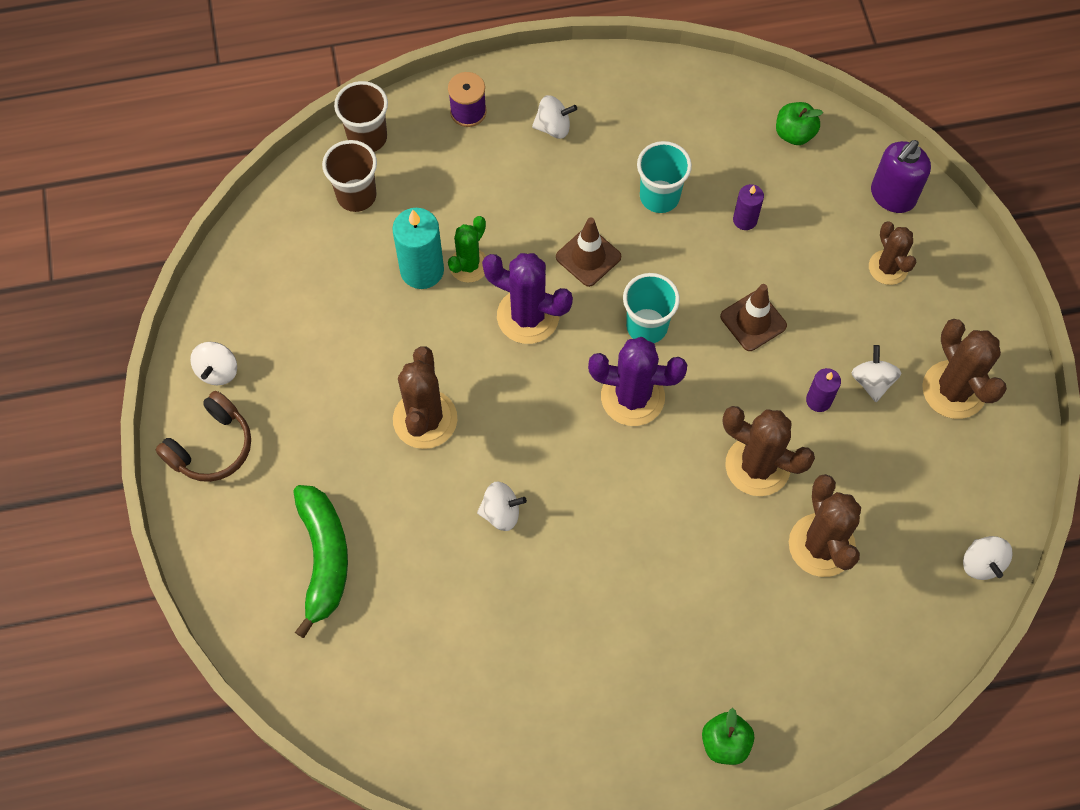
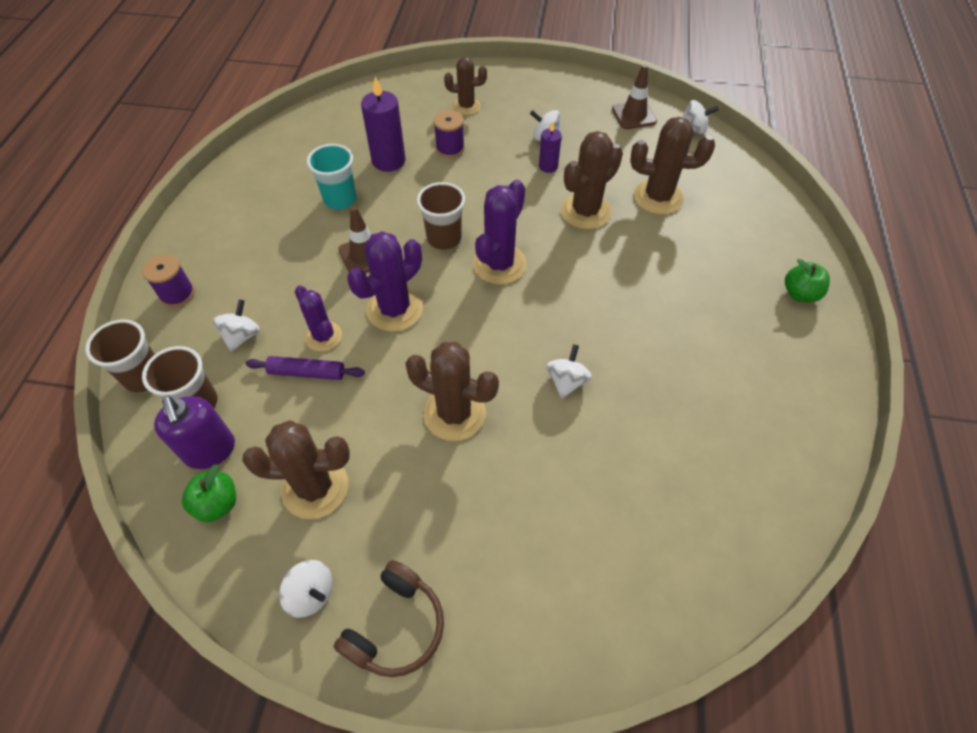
camera: 70 degrees left, 10 degrees down
(211, 447) = (396, 626): brown headphones -> brown headphones turned 60 degrees clockwise
(323, 558) = (563, 545): green banana -> none
(422, 270) = (307, 372): turquoise candle -> purple rolling pin
(468, 265) = (323, 336): green cactus -> purple cactus
(553, 127) = (235, 243): white spinning top -> white spinning top (242, 336)
(647, 326) = (444, 238): turquoise cup -> brown cup
(745, 220) = (388, 161): purple candle -> purple candle, size x1.76
(753, 321) = (471, 180): brown traffic cone -> brown traffic cone (634, 115)
(794, 133) = (338, 117): green apple -> green apple (217, 504)
(798, 278) = (450, 148): none -> purple spool
(892, 196) = (415, 89): purple soap dispenser -> purple soap dispenser (210, 450)
(954, 390) = (568, 105): brown cactus -> brown cactus (315, 487)

